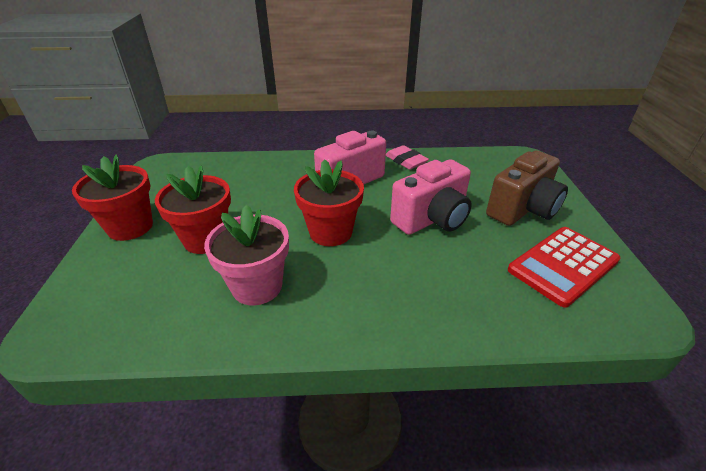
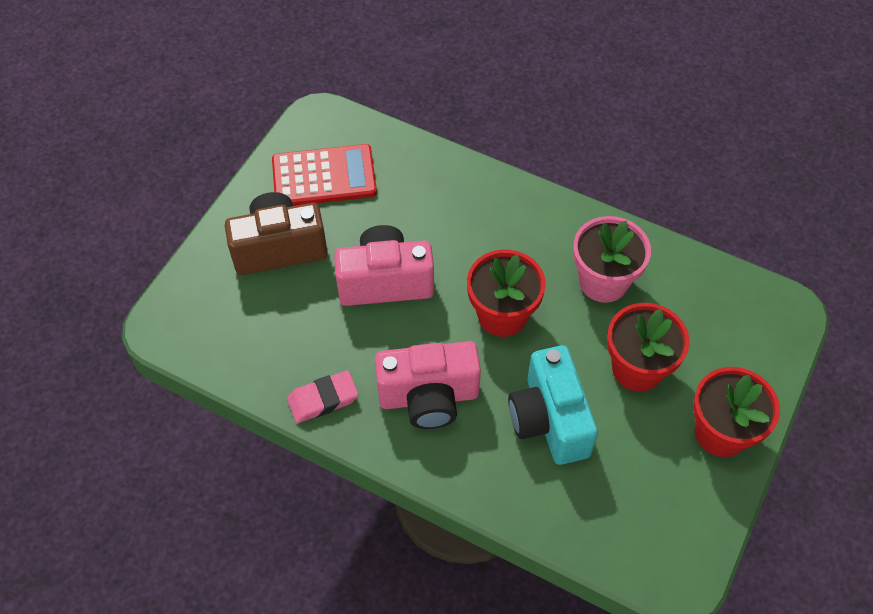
camera: 150 degrees left, 20 degrees up
(263, 194) = (549, 420): none -> turquoise camera
(406, 161) = (323, 399): pink eraser -> pink eraser turned 75 degrees clockwise

